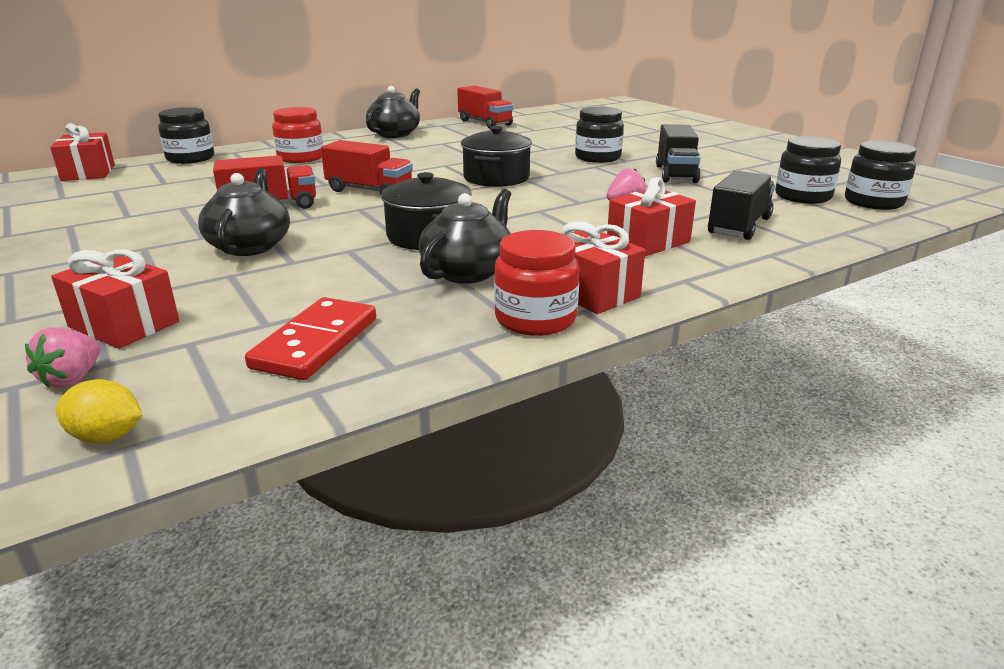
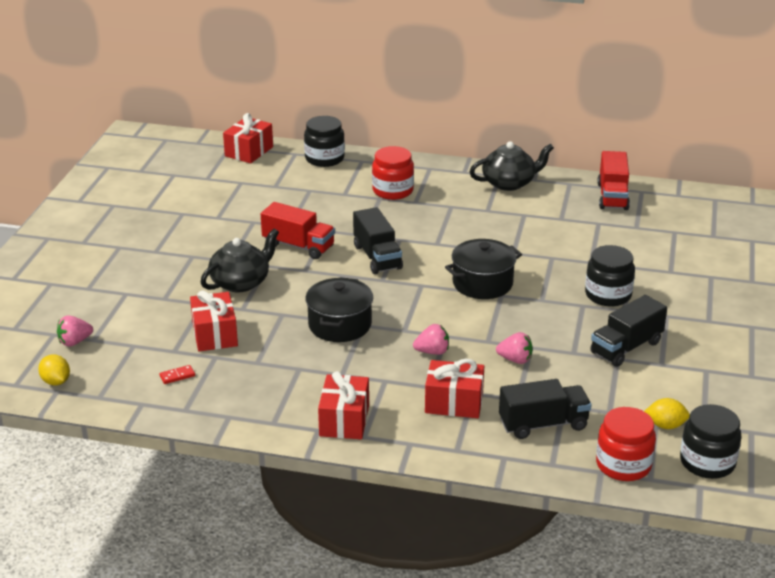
camera: 45 degrees right, 5 degrees up
(124, 324) = (124, 317): red gift -> red gift (215, 334)
(315, 343) = (177, 376): red domino -> red domino, size x0.42
(369, 191) = (377, 257): red truck -> black truck
(468, 272) = (312, 368): black teapot -> none
(535, 319) = (286, 420): red jar -> red jar (623, 465)
(552, 222) = (432, 352): none -> pink strawberry
(803, 196) = (665, 425): black jar -> yellow lemon

